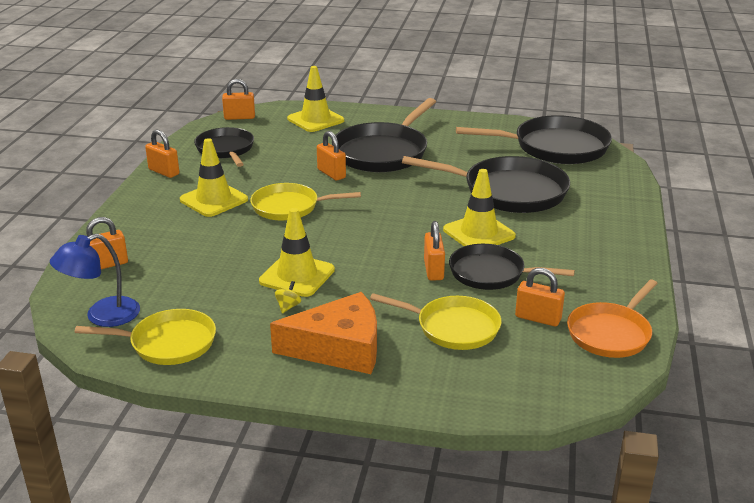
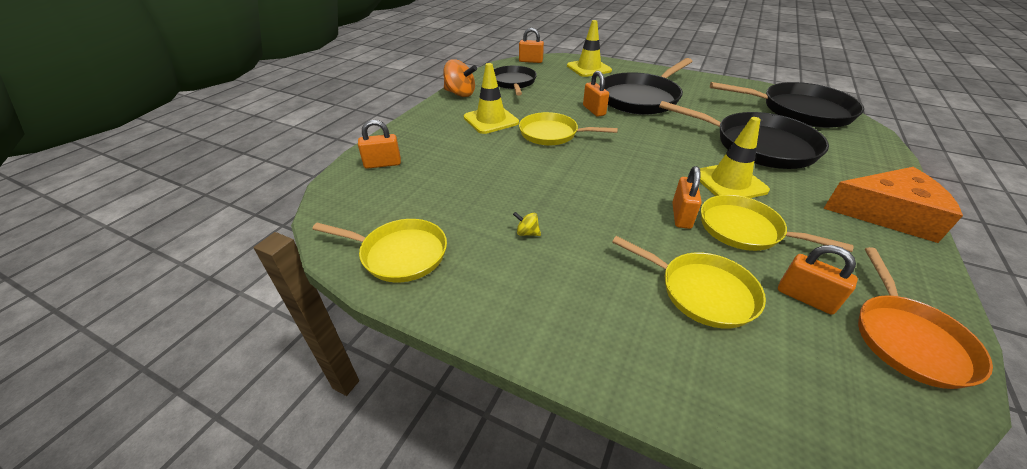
camera: 15 degrees right, 10 degrees up
(102, 316) = (355, 213): blue lamp -> none
(164, 172) = (460, 94): orange padlock -> orange spinning top
(288, 306) = (527, 233): yellow spinning top -> yellow spinning top turned 105 degrees counterclockwise
(297, 275) = (543, 200): yellow traffic cone -> none
(339, 348) = (569, 294): orange cheese -> orange cheese (887, 213)
(491, 273) = (744, 229): black pan -> yellow pan
(610, 333) = (907, 339): orange pan -> orange pan turned 45 degrees counterclockwise

